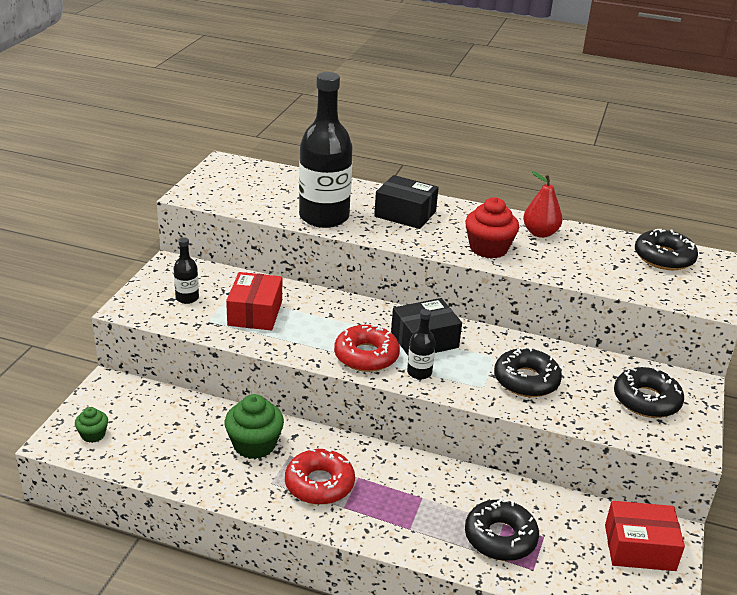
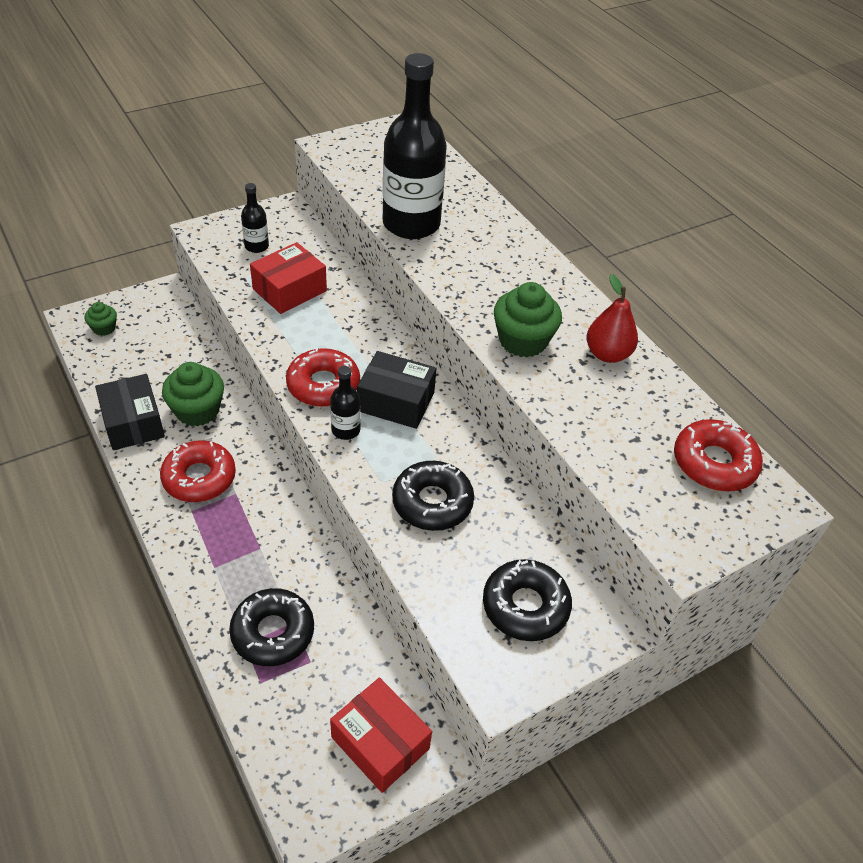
camera: 40 degrees right, 15 degrees up
(405, 214) = (494, 259): black box -> black box (133, 423)
(488, 248) = (522, 341): red cupcake -> green cupcake
(664, 258) = (714, 463): black donut -> red donut

